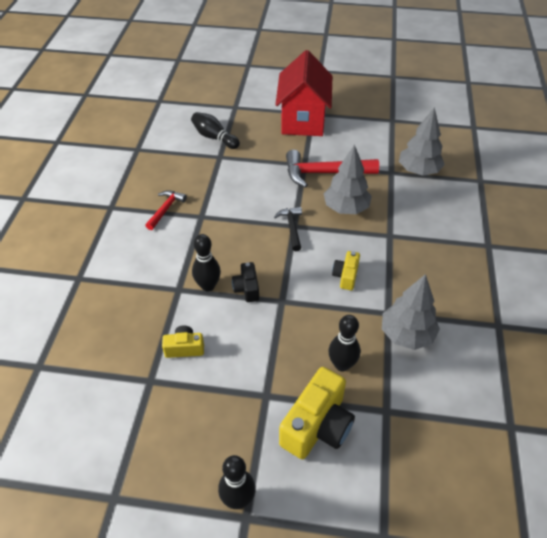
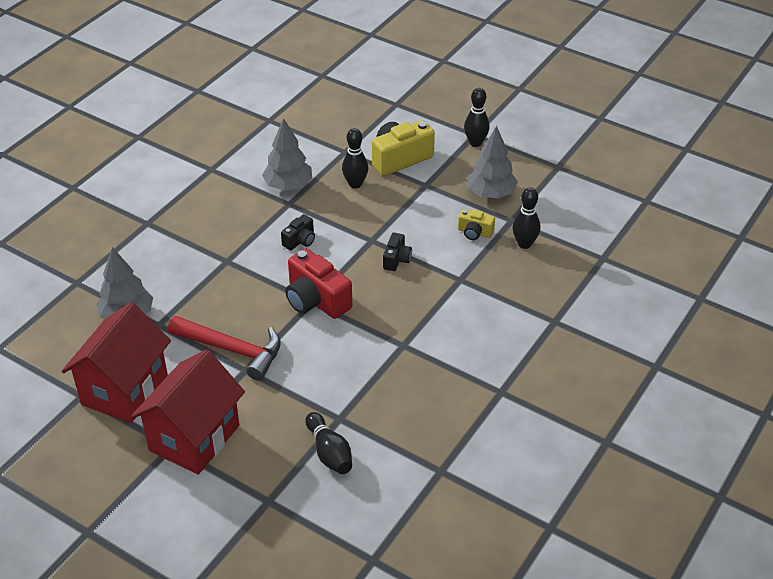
camera: 155 degrees left, 5 degrees down
(165, 209) = (439, 367): red hammer -> none
(208, 286) = (431, 273): black bowling pin -> black bowling pin (524, 244)
(292, 228) = (316, 300): black hammer -> red camera
(346, 208) = (245, 301): grey tree -> grey tree (491, 194)
(346, 276) = (300, 241): yellow camera -> black camera
(370, 130) = (125, 390): none -> red house

